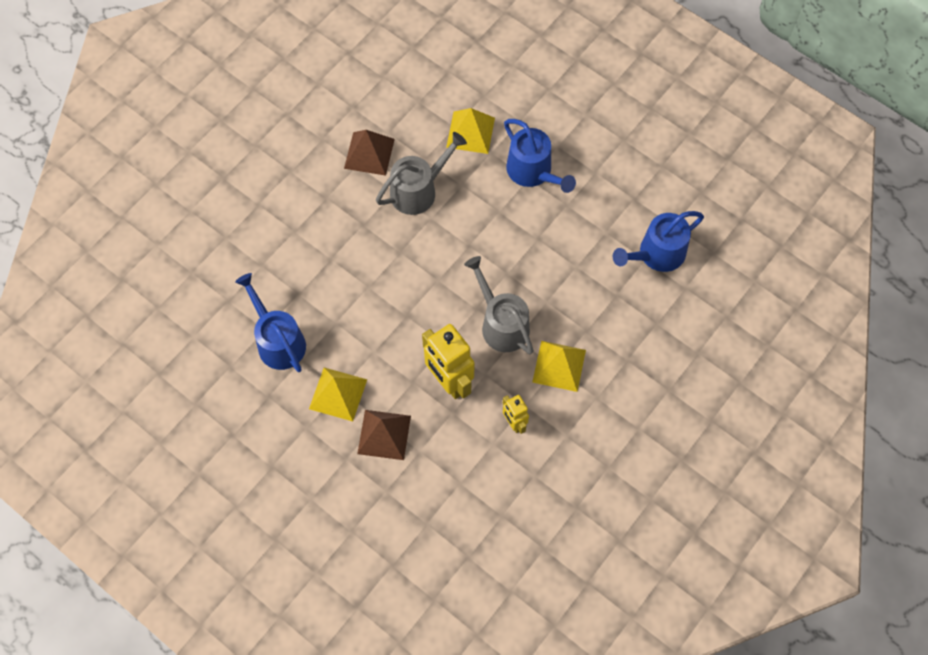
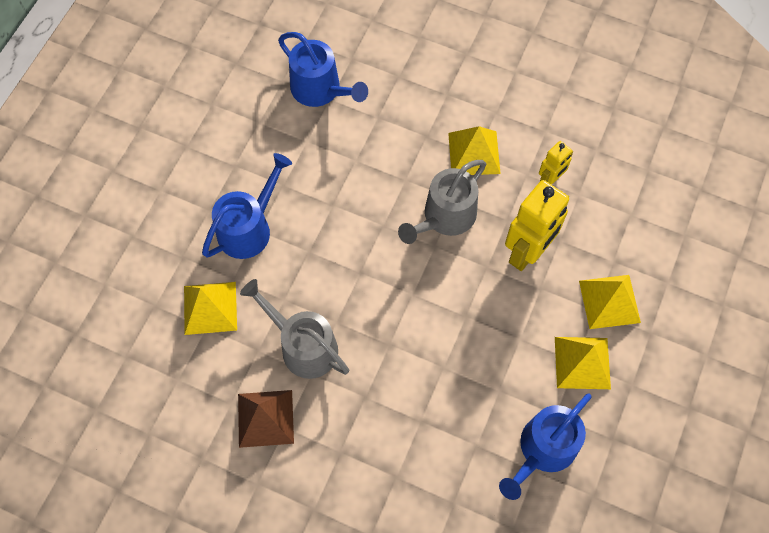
camera: 105 degrees left, 0 degrees up
(384, 434) = (609, 301): brown pyramid -> yellow pyramid

